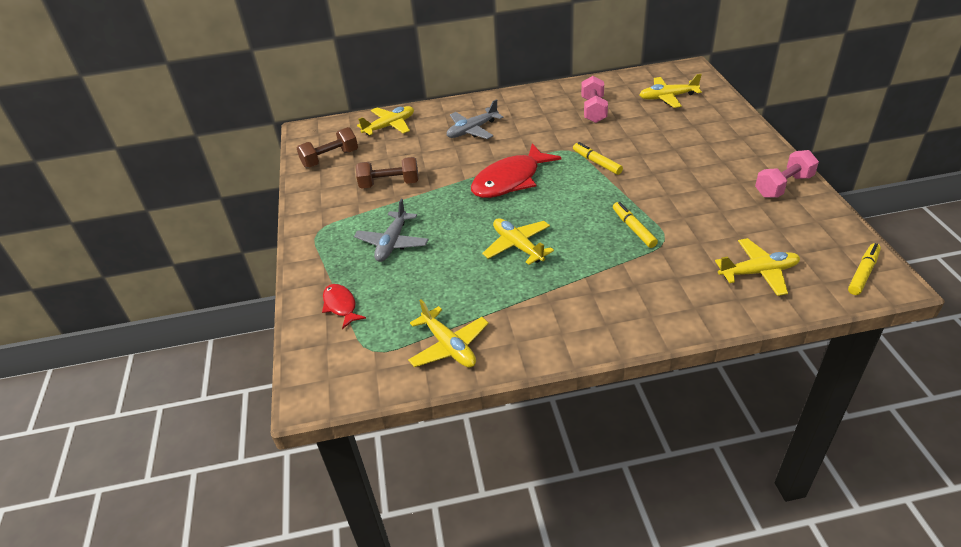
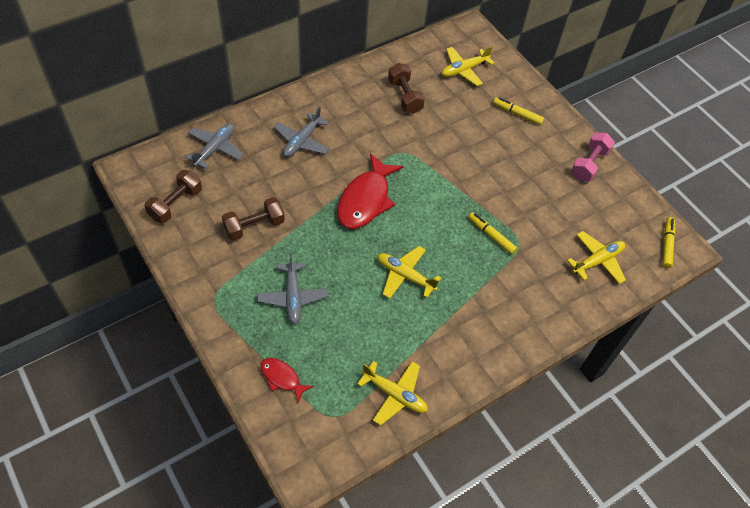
camera: 30 degrees left, 15 degrees up
(389, 126) = (215, 148): yellow plane -> grey plane
(593, 110) = (405, 96): pink dumbbell -> brown dumbbell
(597, 162) = (433, 164): yellow marker -> yellow marker (517, 114)

